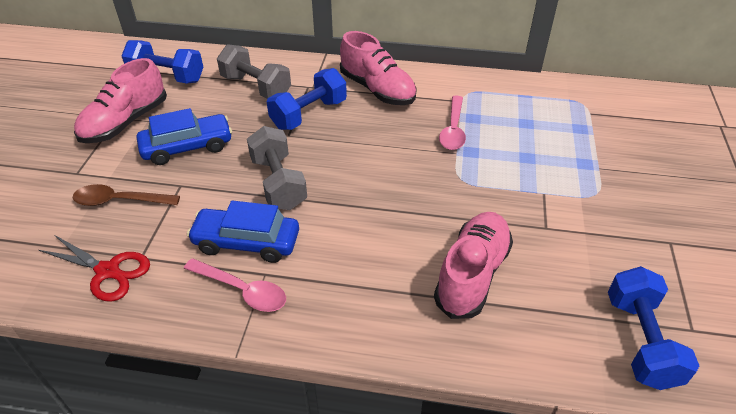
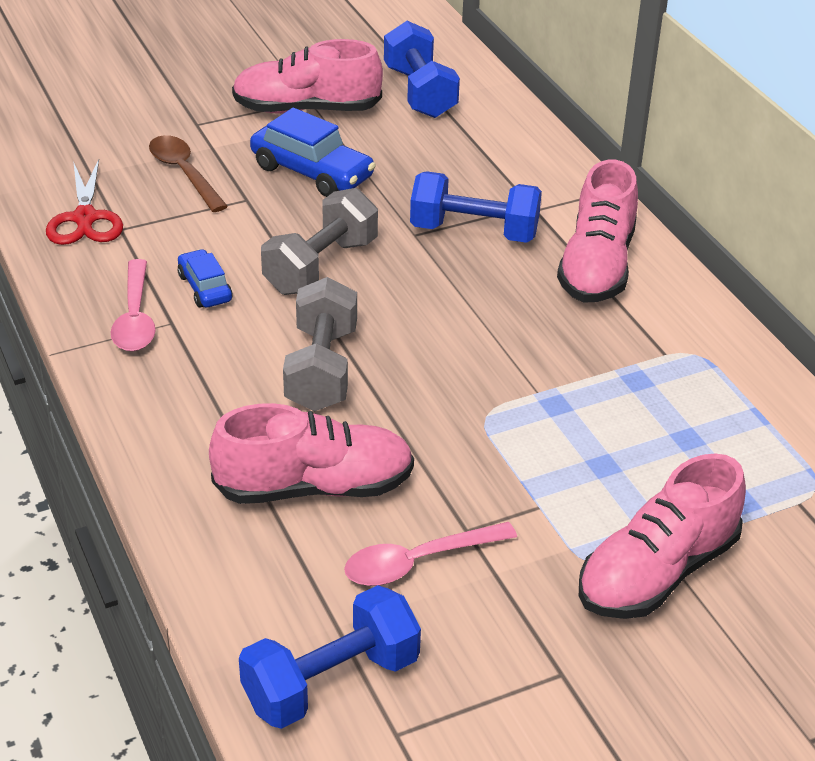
camera: 55 degrees right, 5 degrees down
(246, 242) = (205, 288): blue car -> blue car, size x0.58
(256, 87) = (479, 166): grey dumbbell -> grey dumbbell (322, 369)
(453, 129) = (586, 370): pink spoon -> pink spoon (418, 562)
(613, 176) = (657, 572): none -> pink shoe

